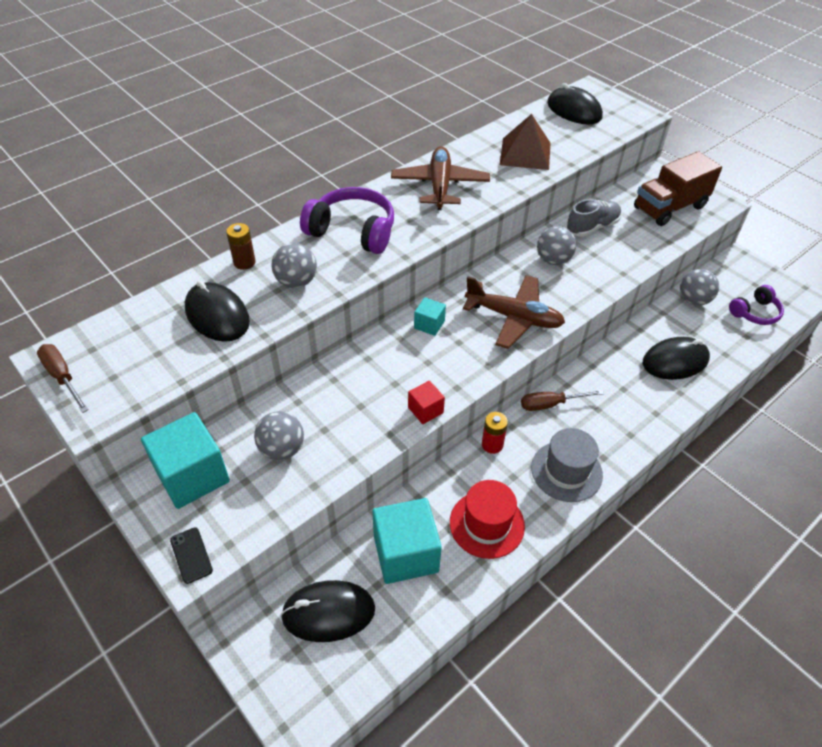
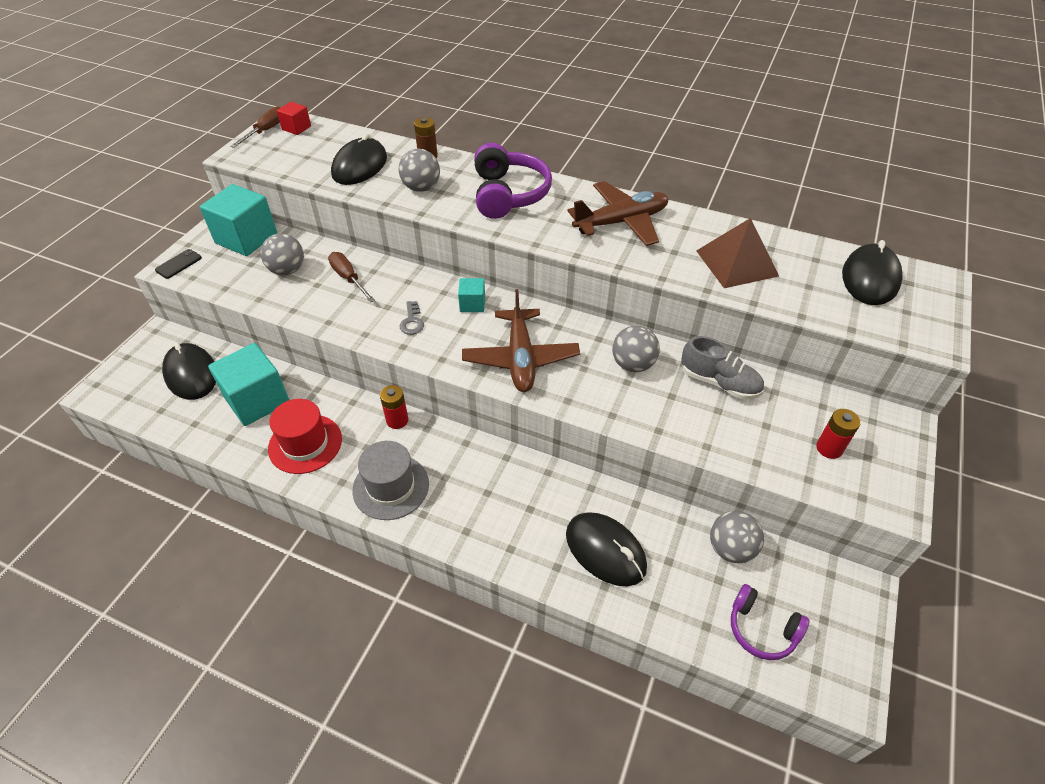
camera: 65 degrees right, 0 degrees up
(425, 410) = (365, 335): red cube -> red cube (296, 128)
(427, 371) = (412, 321): none -> grey key
(550, 404) = (471, 450): brown screwdriver -> brown screwdriver (348, 278)
(669, 207) = (829, 448): brown truck -> red battery

